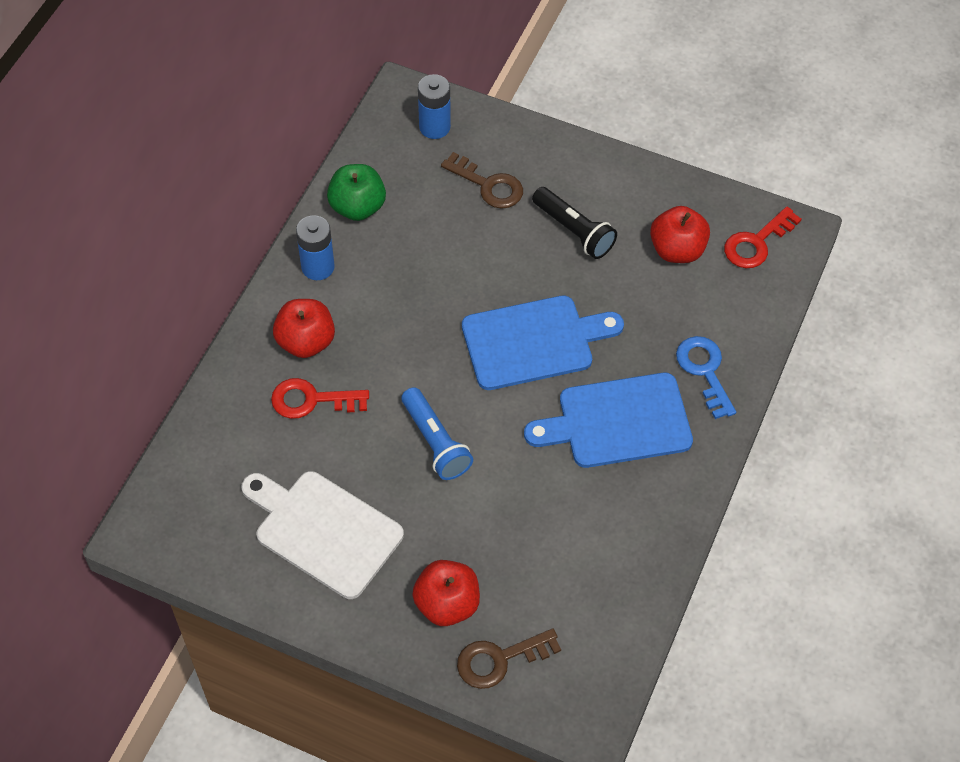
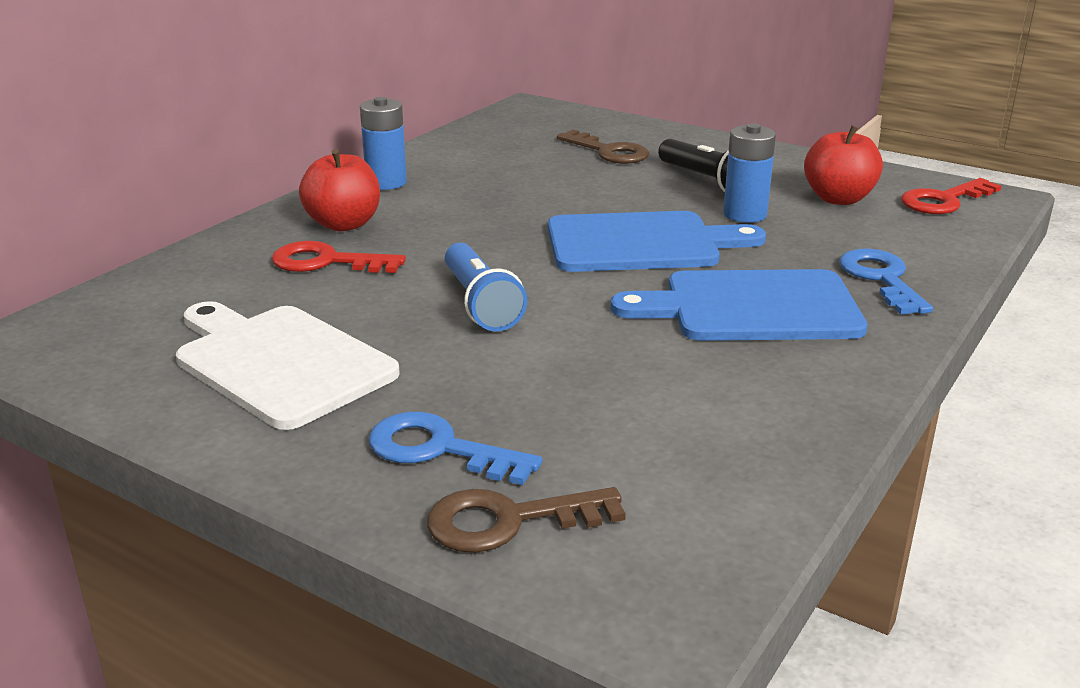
camera: 10 degrees right, 30 degrees down
(357, 207) = (451, 154): green apple -> none
(434, 127) = (557, 121): blue battery -> blue battery (745, 214)
(447, 604) = (439, 449): red apple -> blue key

